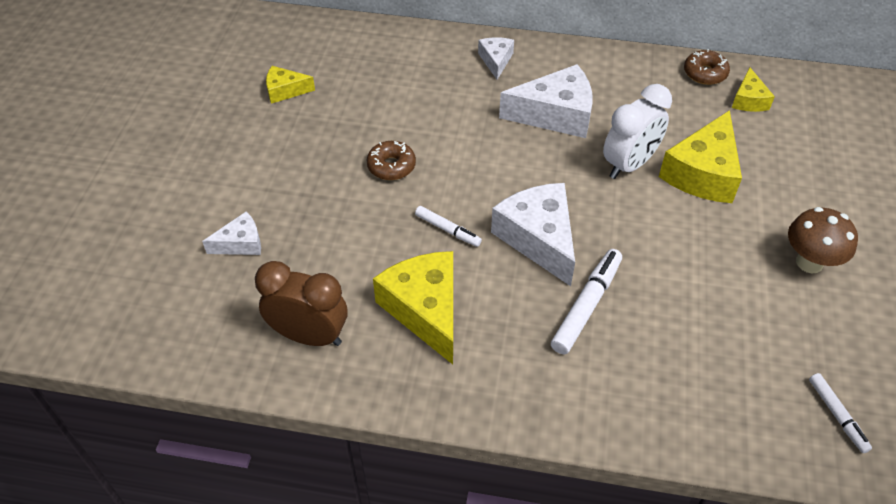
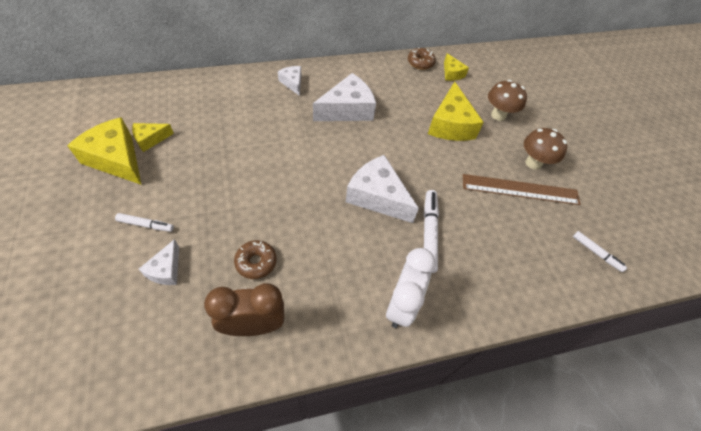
camera: 30 degrees left, 5 degrees up
(240, 243) = (166, 270): white cheese -> white cheese turned 150 degrees clockwise
(391, 166) = (255, 174): brown donut -> brown donut (256, 262)
(425, 310) = (328, 273): yellow cheese -> yellow cheese (116, 159)
(447, 230) = (316, 209): white marker -> white marker (146, 225)
(629, 165) = (407, 131): white clock -> white clock (402, 305)
(763, 292) = (520, 189): none -> brown ruler
(791, 179) = (498, 115): none -> brown mushroom

